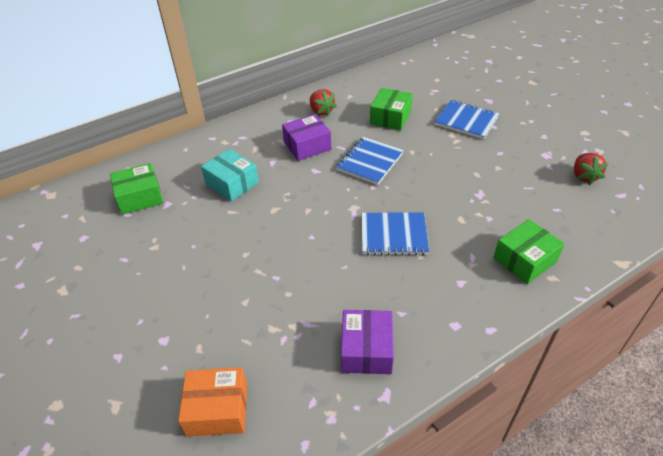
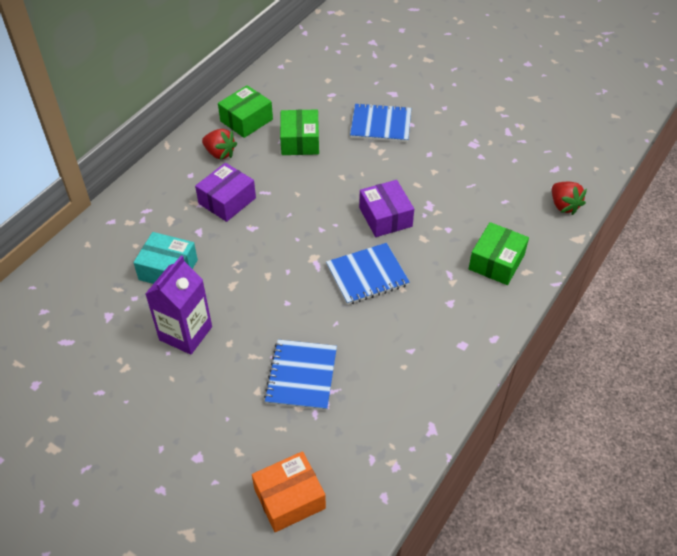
camera: 25 degrees left, 5 degrees up
(140, 197) = (71, 318): green box -> green box (246, 120)
(216, 235) = (185, 333): none -> purple carton
(366, 350) = (396, 395): purple box -> purple box (385, 217)
(370, 162) = (304, 201): blue notebook -> blue notebook (301, 376)
(584, 176) = (516, 158): red strawberry -> red strawberry (564, 206)

